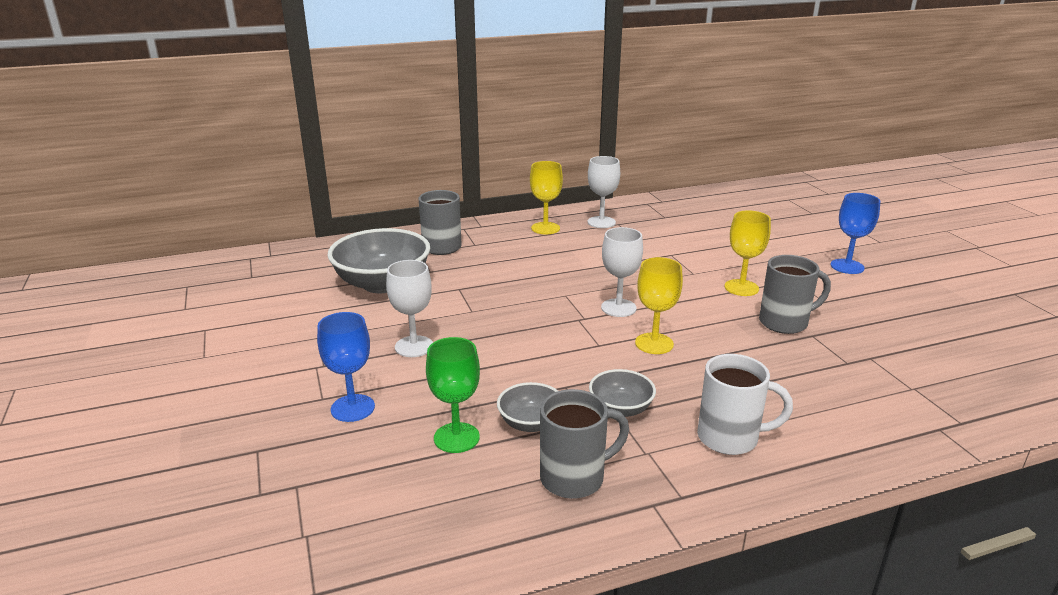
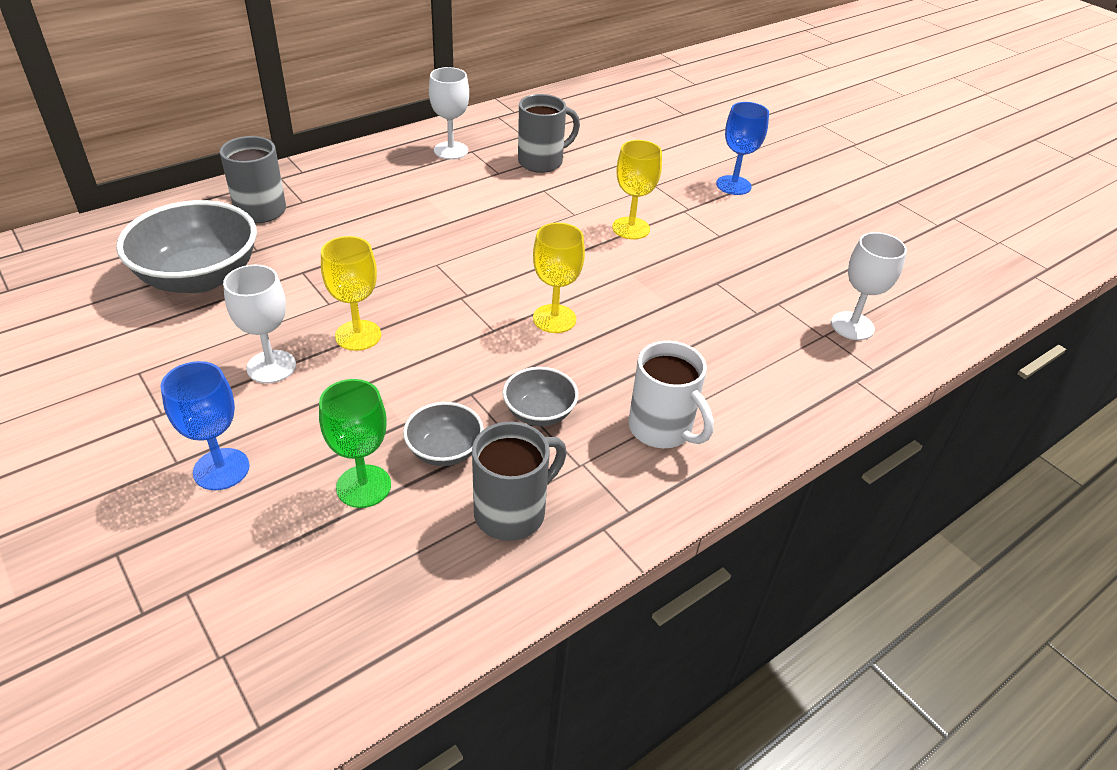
camera: 20 degrees left, 15 degrees up
(545, 228) = (385, 167): yellow goblet -> yellow goblet (358, 335)
(618, 308) = (502, 274): white goblet -> white goblet (852, 326)
(730, 438) = (662, 429): white mug -> white mug turned 60 degrees clockwise
(785, 322) = (686, 270): grey mug -> grey mug (542, 162)

